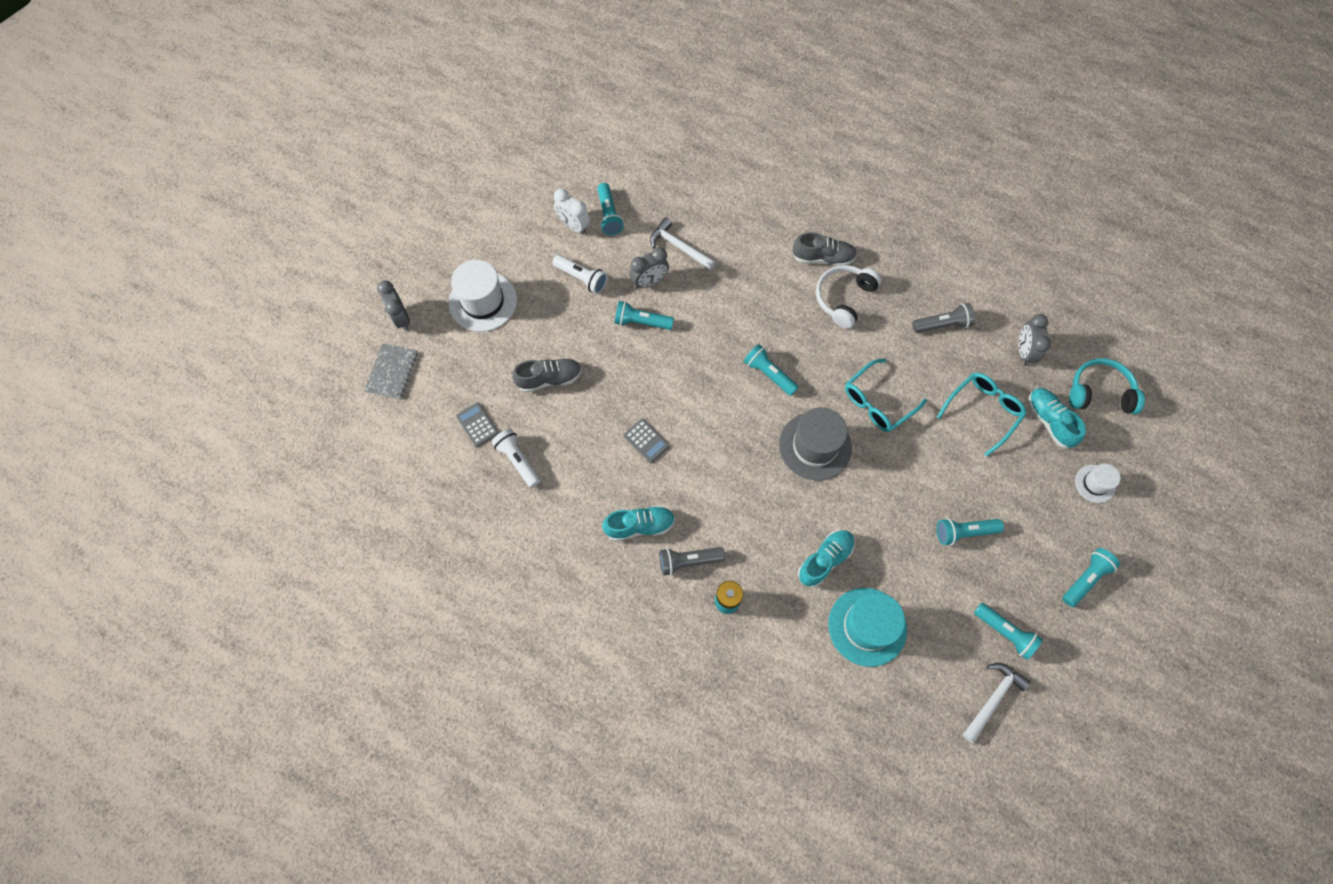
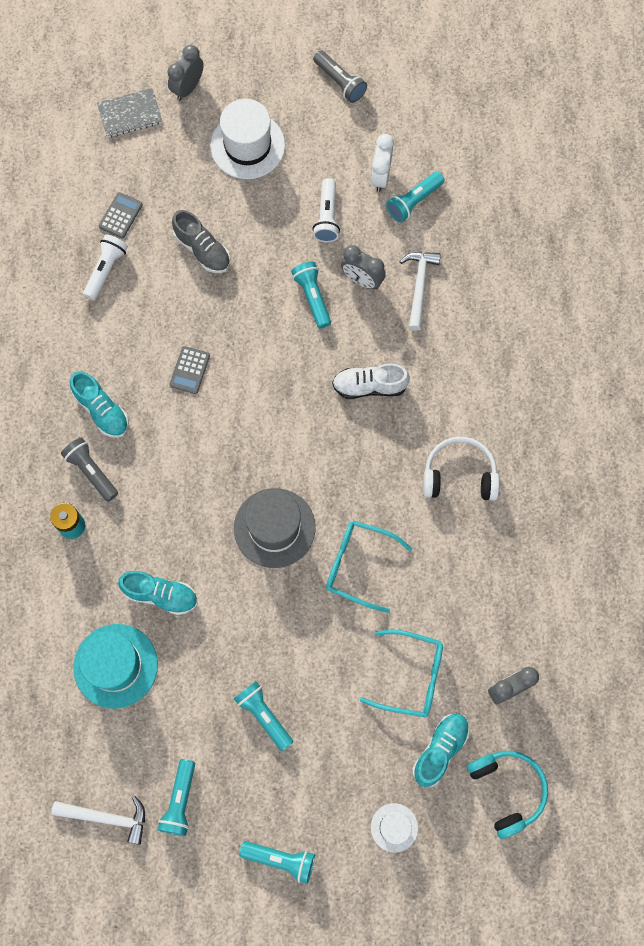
camera: 60 degrees right, 5 degrees up
(738, 321) = (369, 386): none -> white shoe
(769, 374) = (327, 445): turquoise flashlight -> none
(823, 258) = (495, 431): grey shoe -> none
(942, 324) = (490, 589): grey flashlight -> grey flashlight (340, 82)

